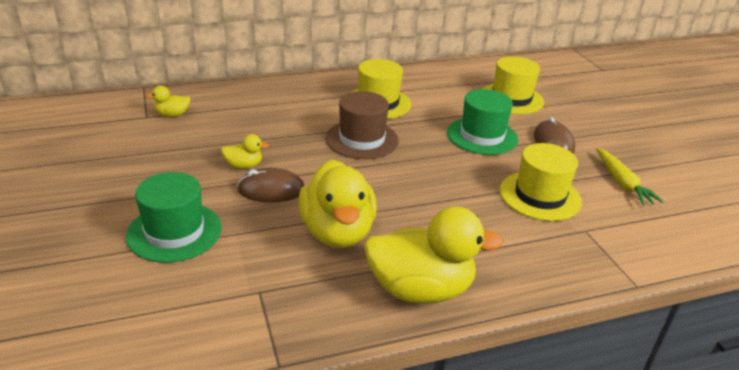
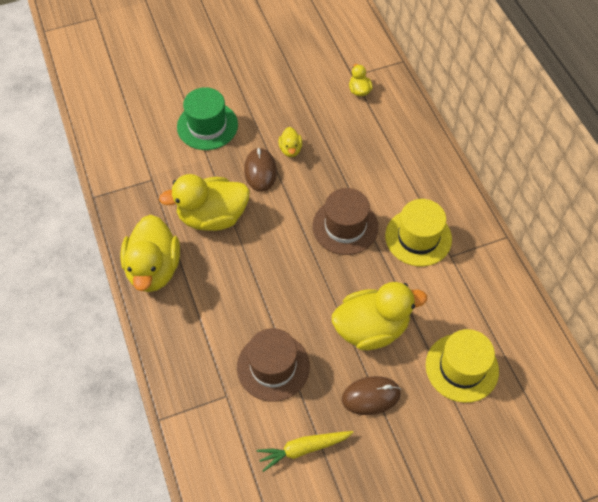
camera: 90 degrees right, 25 degrees up
(482, 136) = (371, 328): green hat -> yellow duck
(540, 196) = (273, 366): yellow hat -> brown hat

